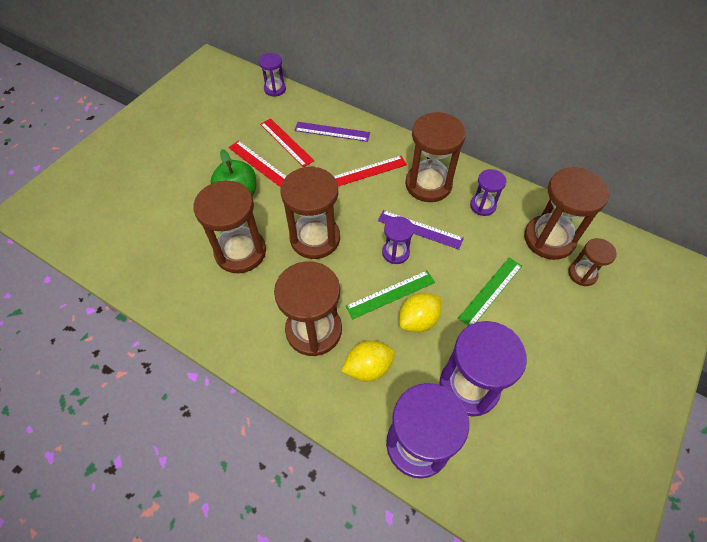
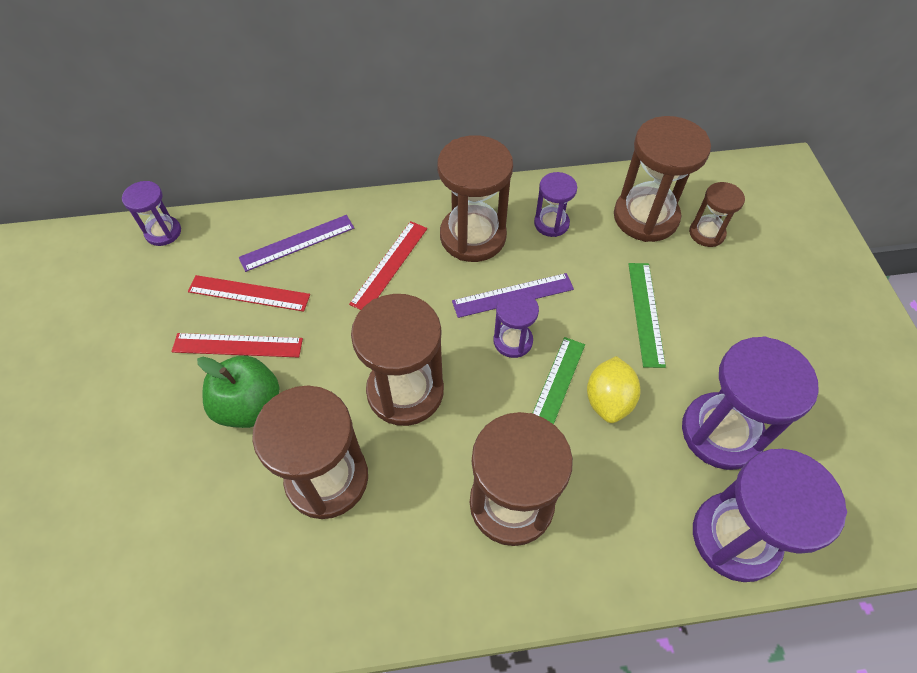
camera: 40 degrees left, 0 degrees up
(368, 367) = (610, 497): yellow lemon -> none

